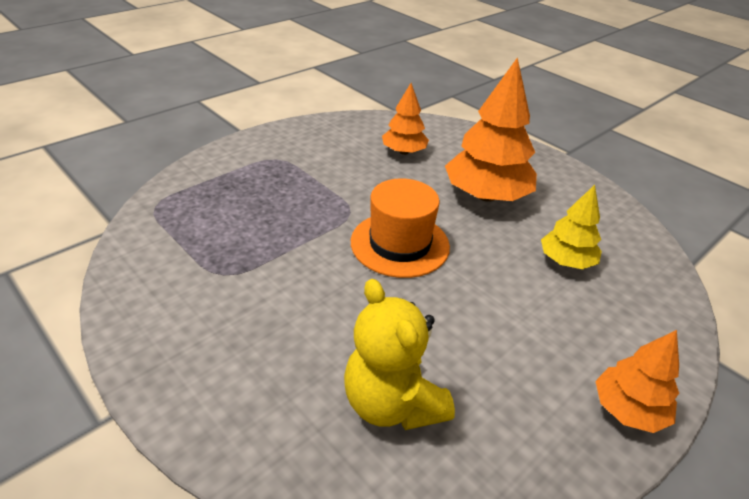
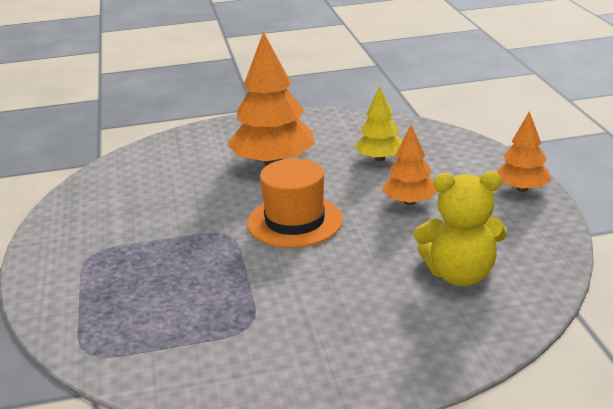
camera: 55 degrees left, 10 degrees down
(403, 152) = (166, 180): orange tree -> orange tree (409, 202)

